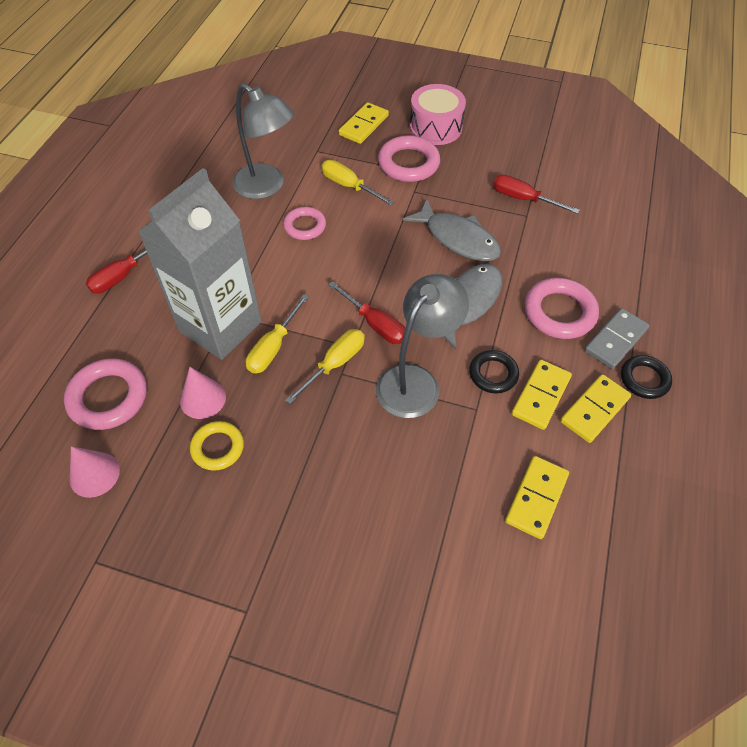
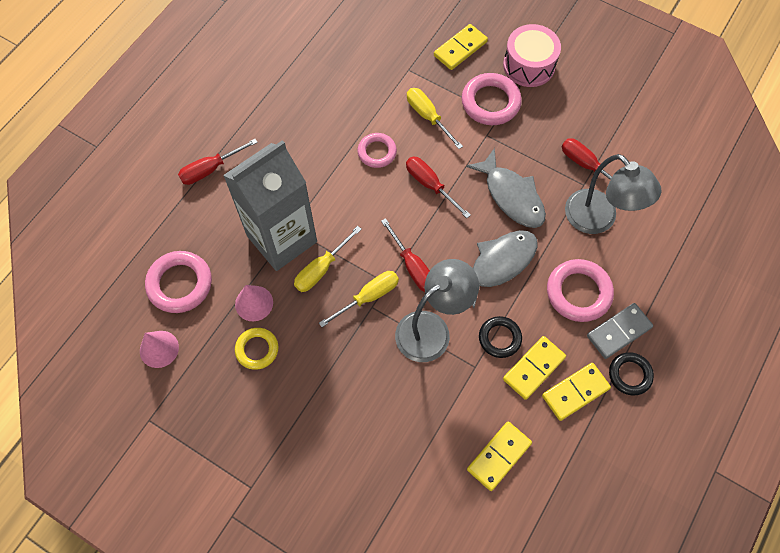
camera: 15 degrees right, 10 degrees up
(267, 187) = (353, 101): grey lamp -> grey lamp (598, 220)
(370, 245) = (430, 185): none -> red screwdriver

